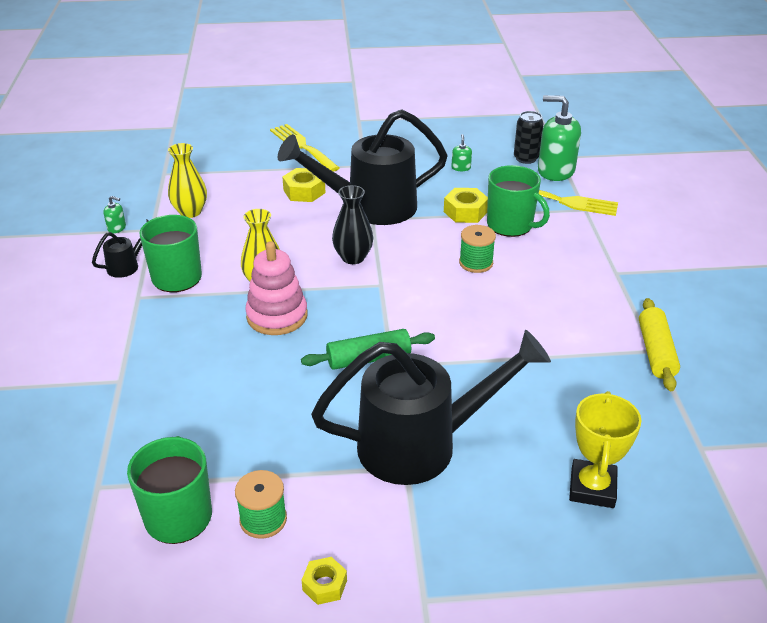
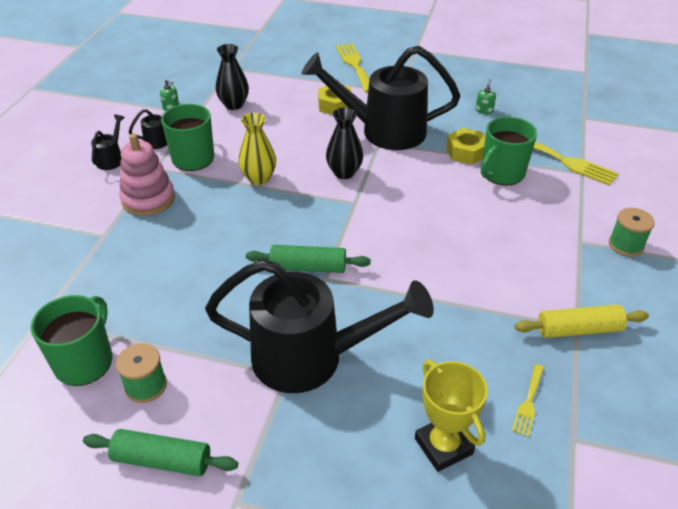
camera: 20 degrees right, 5 degrees up
(78, 298) = (111, 159): none -> black watering can
(190, 212) = (234, 105): yellow vase -> black vase
(277, 316) = (253, 210): pink stacking toy -> pink stacking toy (148, 199)
(324, 585) = (162, 460): yellow nut -> green rolling pin
(476, 263) = (450, 202): green spool -> green spool (626, 245)
(511, 225) = (502, 173): green mug -> green mug turned 75 degrees clockwise
(526, 158) = (550, 113): black can -> none
(555, 171) = (573, 130): green soap dispenser -> none
(592, 488) = (443, 446): yellow trophy -> yellow trophy turned 60 degrees counterclockwise
(646, 428) = (528, 403): none -> yellow fork
(656, 352) = (578, 330): yellow rolling pin -> yellow rolling pin turned 60 degrees clockwise

